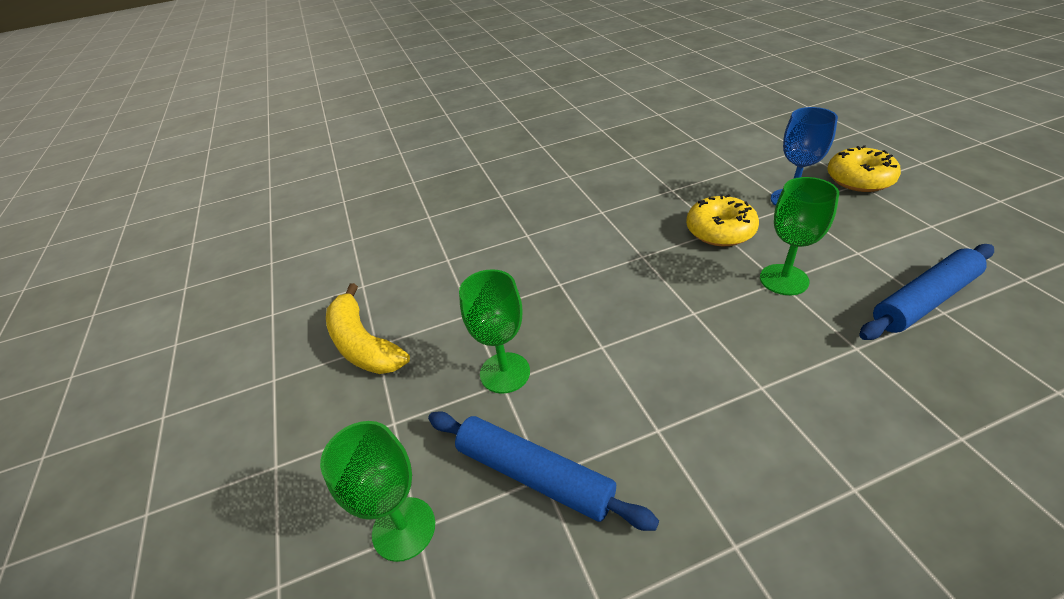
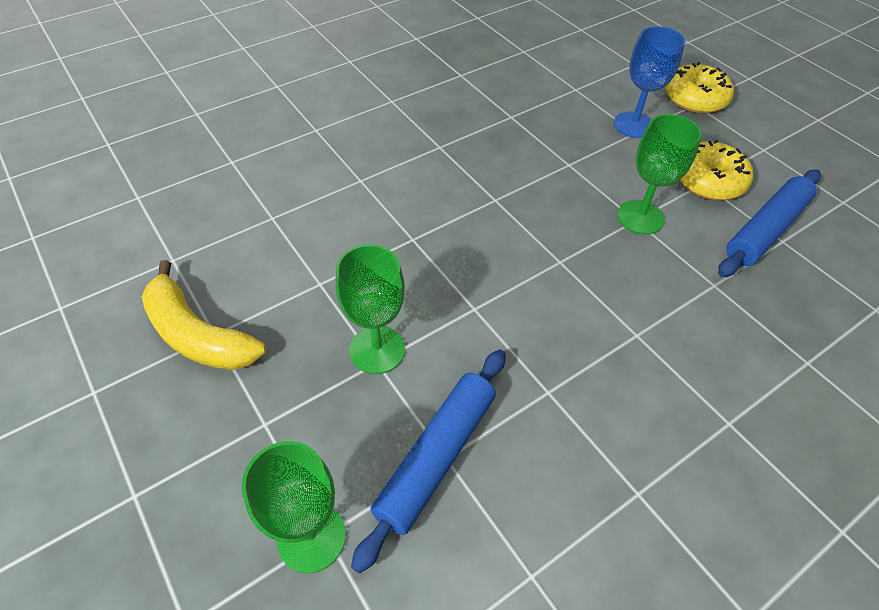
camera: 20 degrees left, 10 degrees up
(534, 474) = (436, 457): blue rolling pin -> blue rolling pin turned 75 degrees counterclockwise
(720, 231) = (570, 165): yellow donut -> yellow donut (708, 181)

